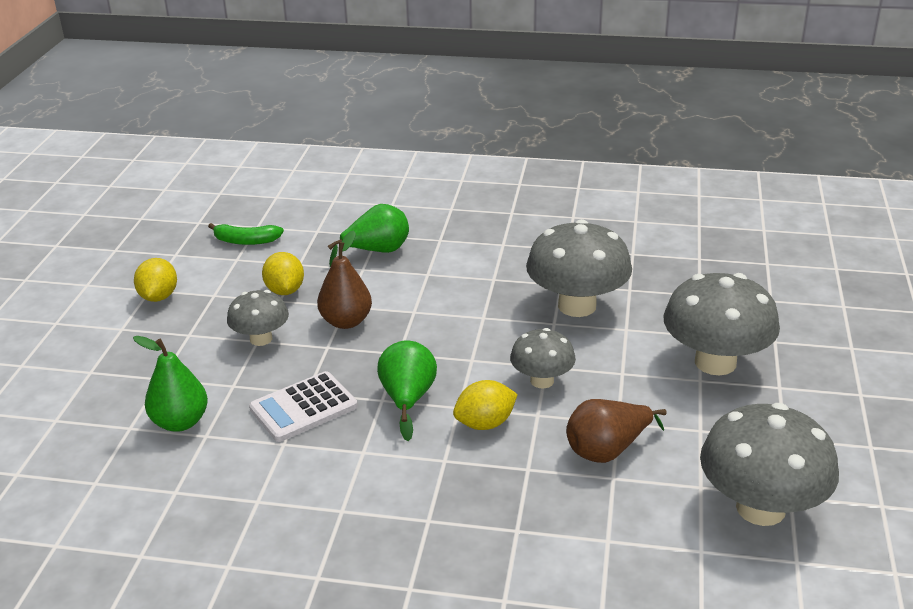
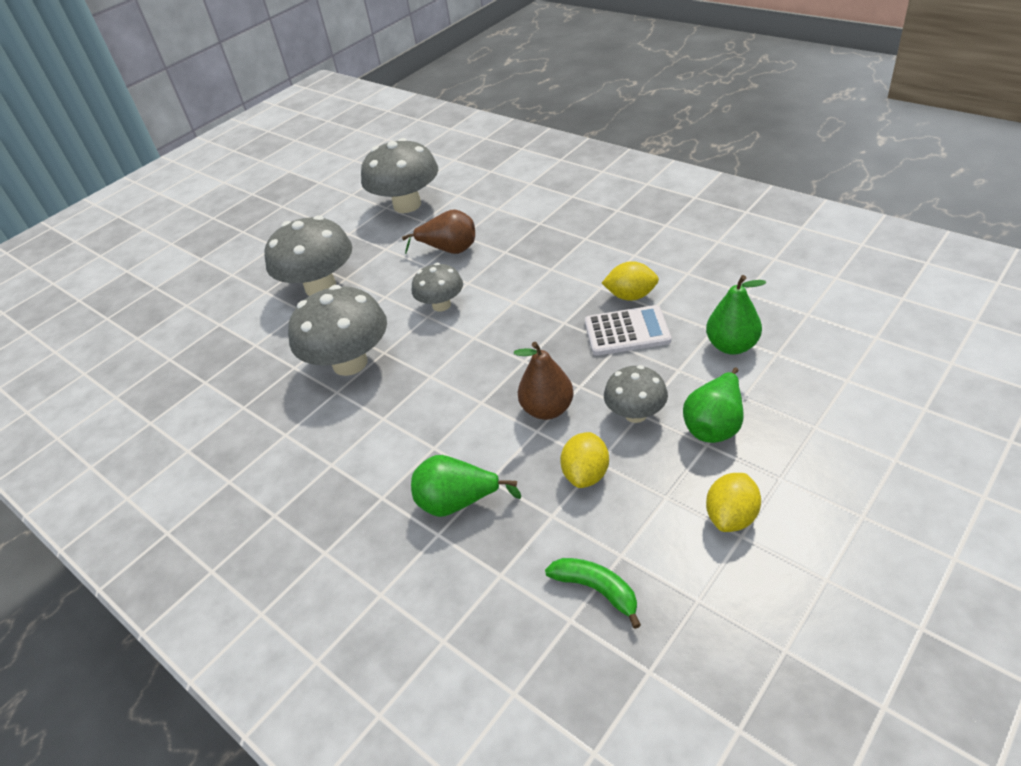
camera: 145 degrees left, 10 degrees up
(408, 399) = (545, 316): green pear -> green pear (715, 425)
(485, 423) = (506, 285): yellow lemon -> yellow lemon (631, 296)

